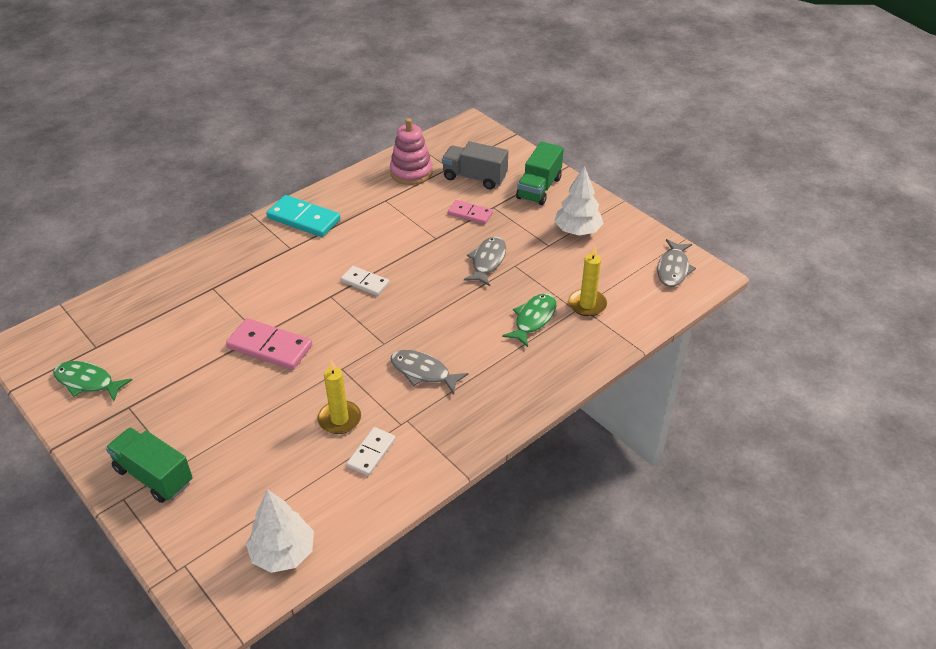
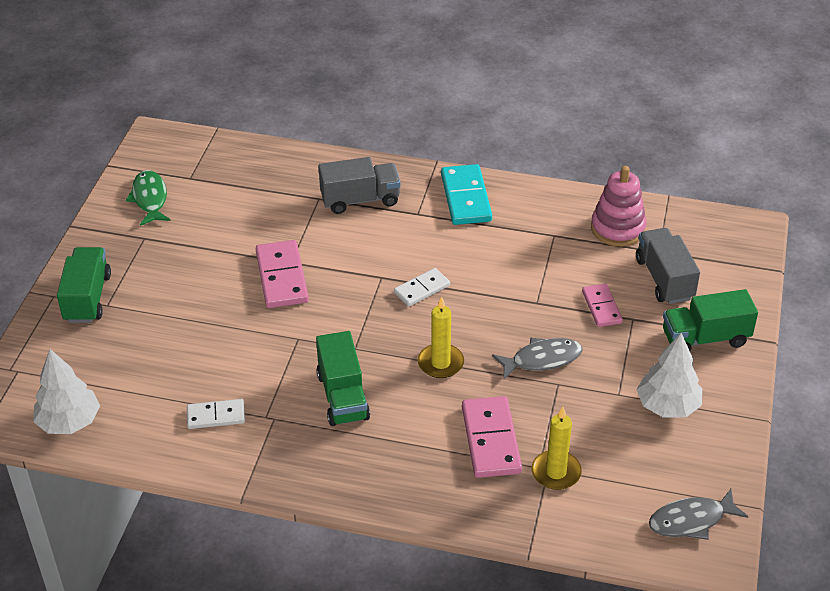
camera: 55 degrees right, 0 degrees up
(241, 268) = (360, 200): none -> grey truck
(339, 419) = (237, 372): yellow candle -> yellow candle (440, 363)
(365, 282) = (422, 289): white domino -> white domino turned 60 degrees clockwise
(423, 372) = (342, 396): grey fish -> green truck
(533, 319) = (491, 440): green fish -> pink domino

